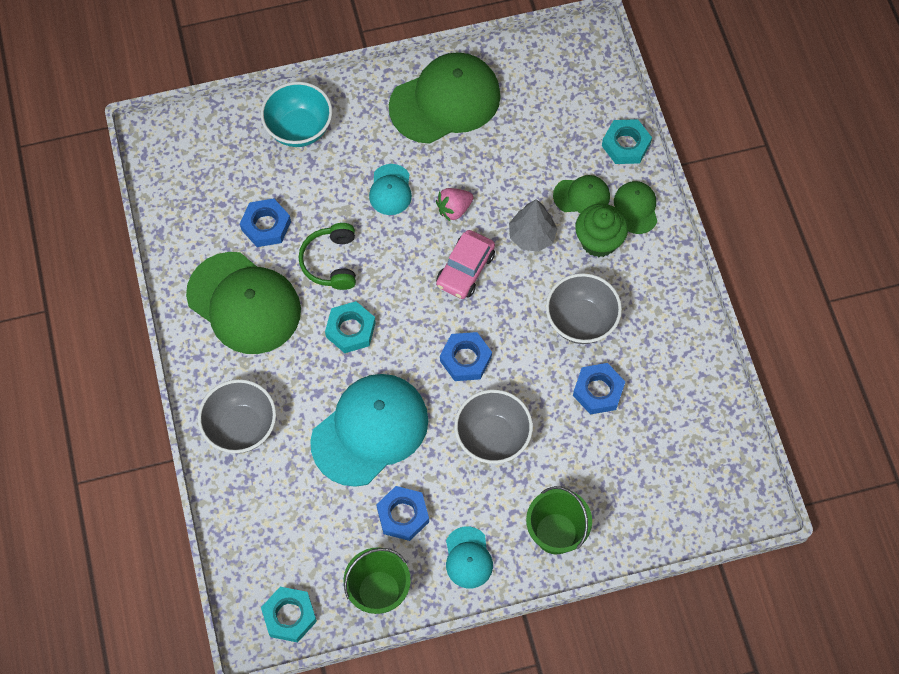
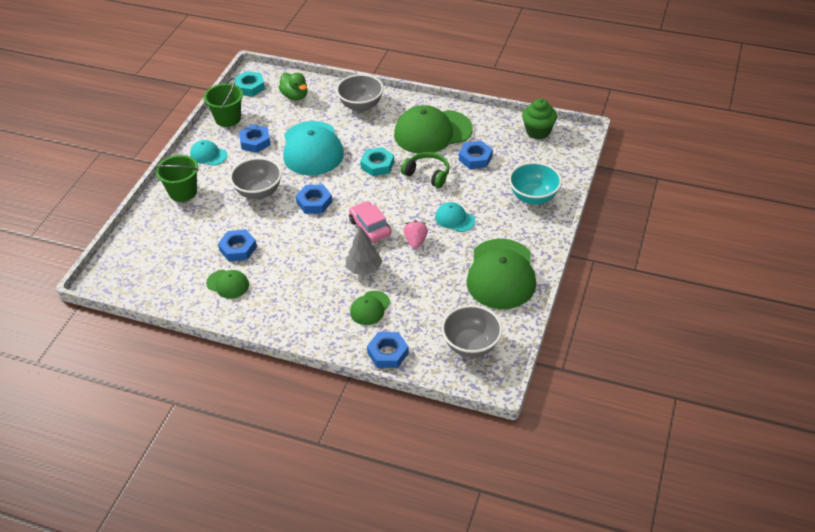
camera: 125 degrees right, 20 degrees down
(272, 533) = (295, 96): none -> green duck
(580, 321) = (287, 263): grey bowl -> grey bowl (471, 345)
(598, 241) = (330, 299): green cupcake -> green cupcake (538, 131)
(626, 145) = (388, 353): turquoise nut -> blue nut
(636, 208) = (336, 332): green cap -> green cap (228, 284)

